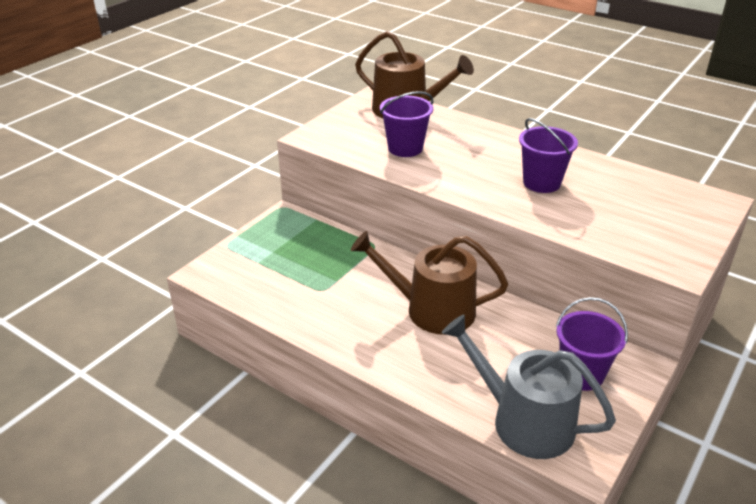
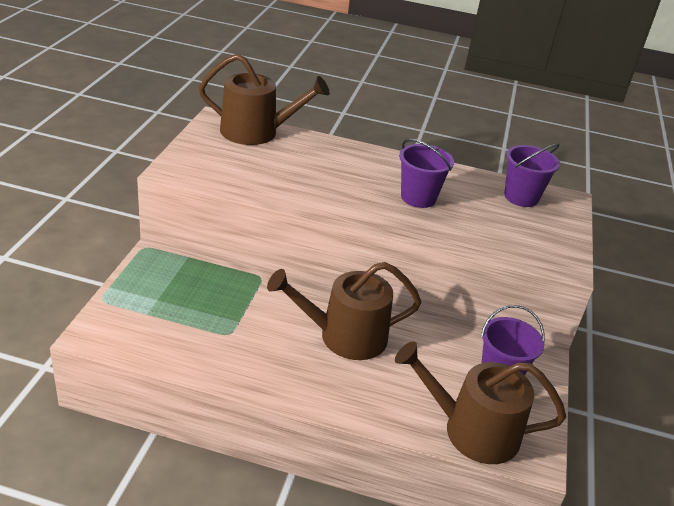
camera: 25 degrees left, 0 degrees up
(405, 148) = (276, 174): purple bucket -> purple bucket (521, 197)
(523, 421) = (472, 430): grey watering can -> brown watering can

